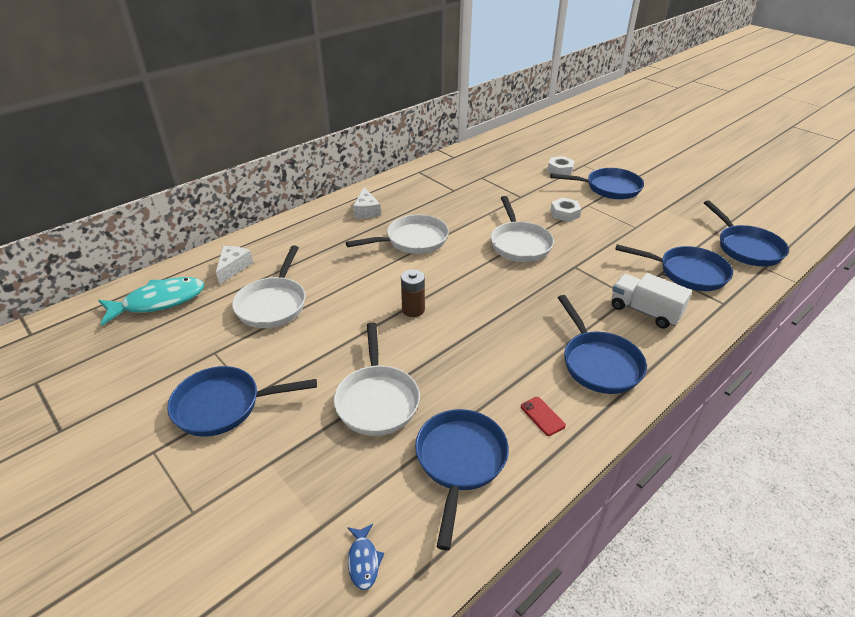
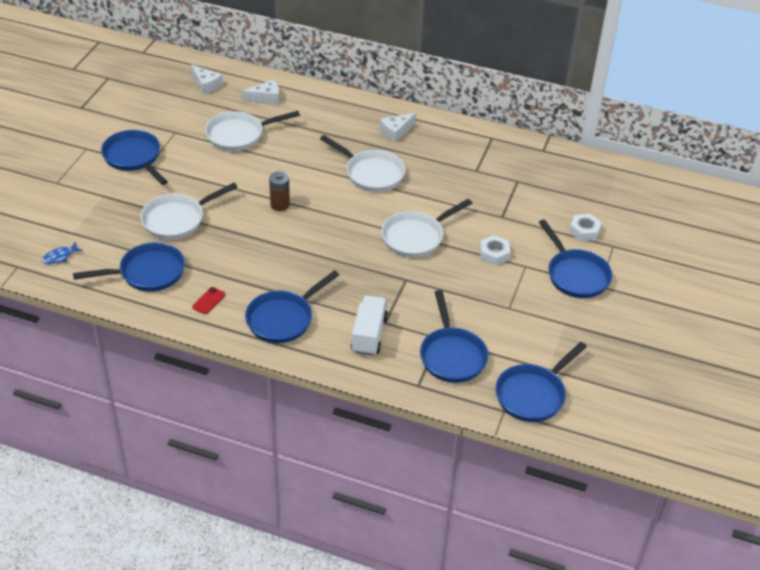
camera: 60 degrees right, 5 degrees up
(159, 302) = (206, 85): turquoise fish -> white cheese

